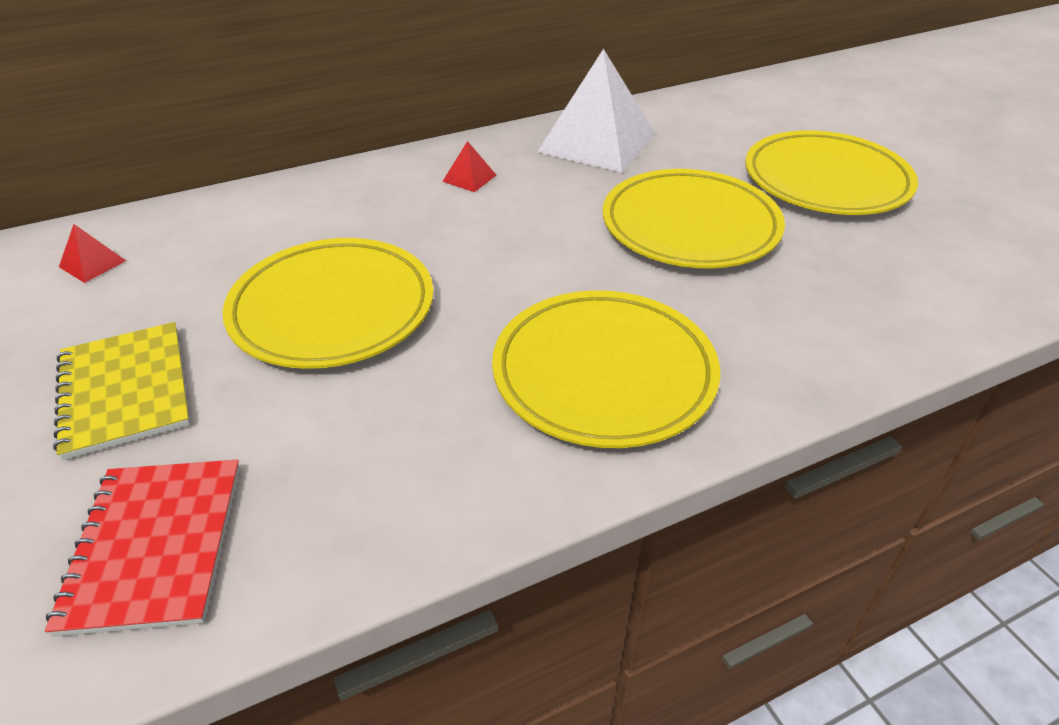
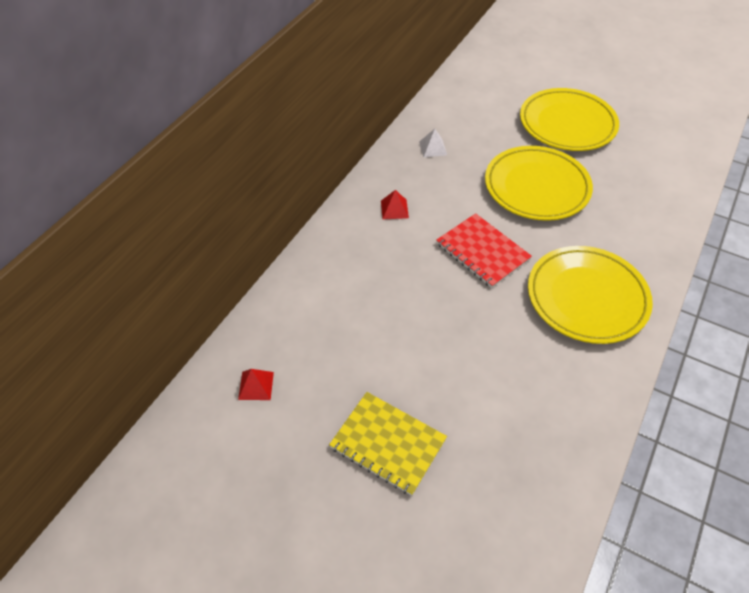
camera: 35 degrees left, 10 degrees up
(154, 545) = (507, 500): red notebook -> red notebook (482, 252)
(332, 309) = (428, 335): yellow plate -> none
(597, 142) = (433, 148): white pyramid -> white pyramid, size x0.40

